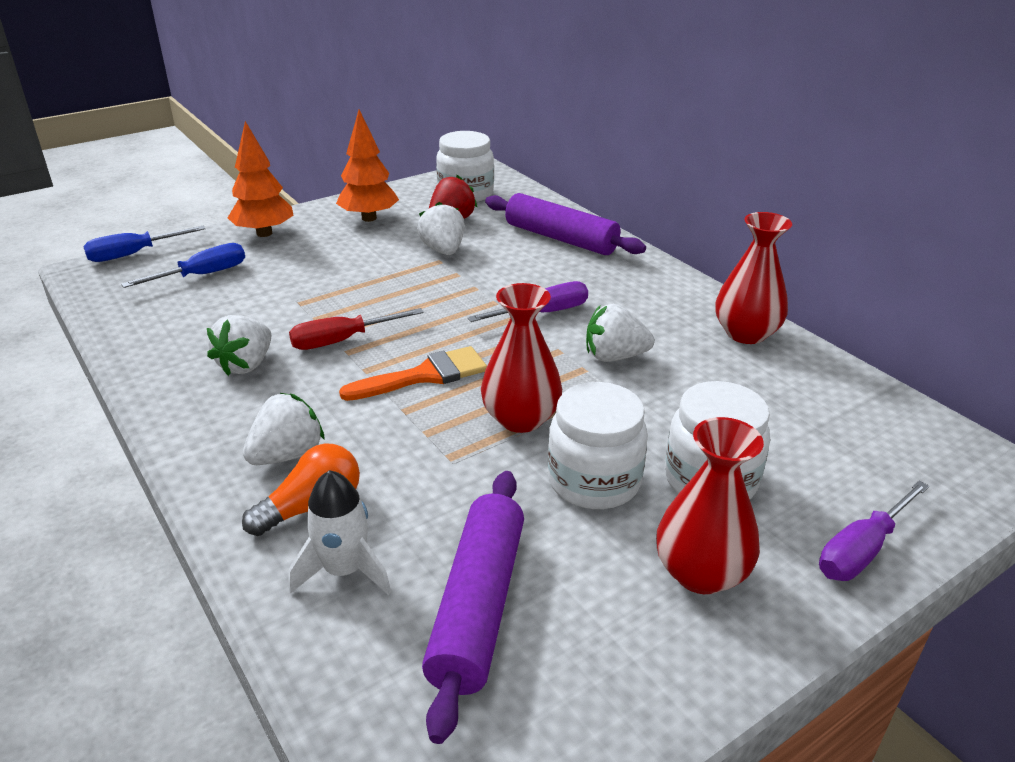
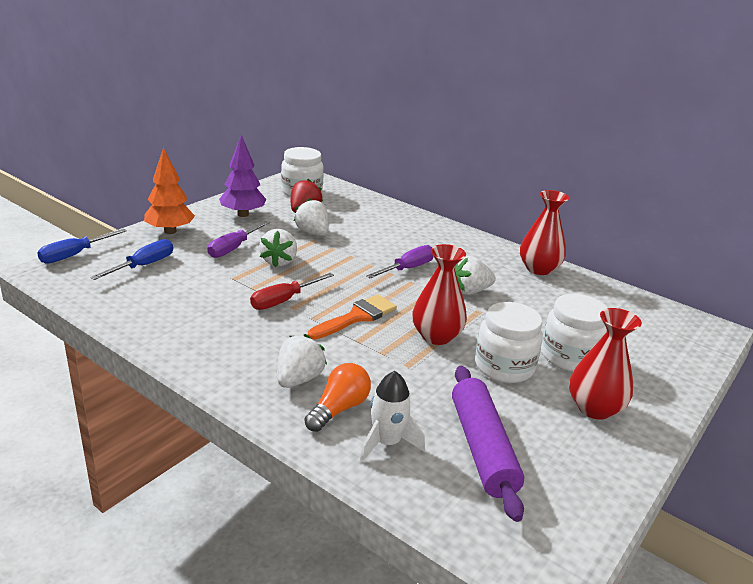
camera: 20 degrees left, 5 degrees down
(246, 365) = (225, 324): white strawberry -> white strawberry (279, 261)
(369, 218) = (243, 214): orange tree -> purple tree
(560, 238) = (387, 218): purple rolling pin -> none
(862, 550) = (669, 382): purple screwdriver -> purple screwdriver (233, 248)

